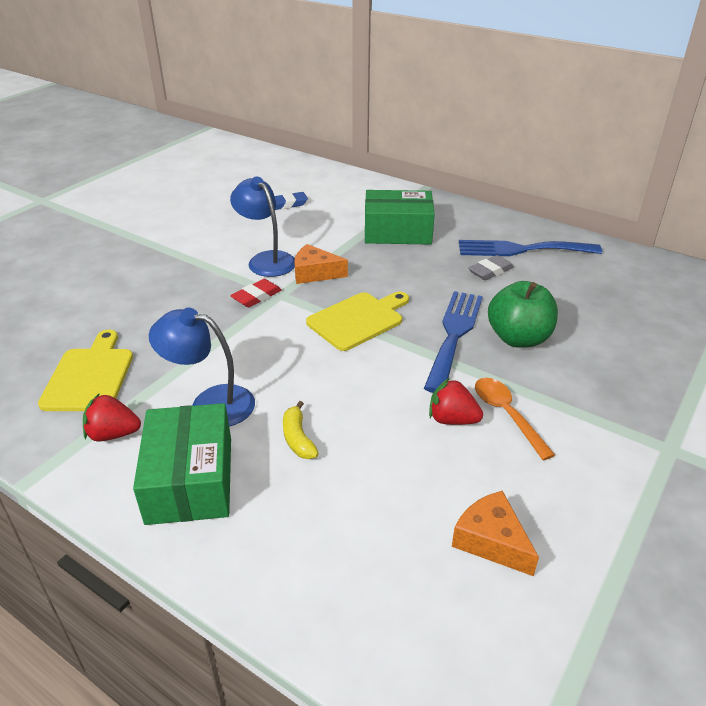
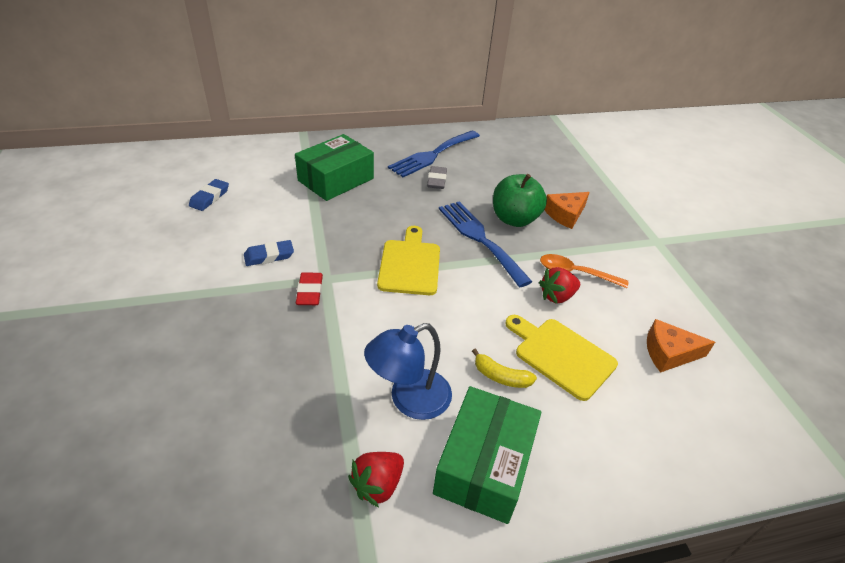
camera: 50 degrees left, 5 degrees up
(89, 376) = (276, 458): yellow cutting board -> yellow cutting board (561, 355)
(190, 479) = (484, 464): green box -> green box turned 75 degrees clockwise
(266, 260) = (269, 256): blue lamp -> blue eraser
(315, 273) = (325, 246): orange cheese -> orange cheese (565, 214)

